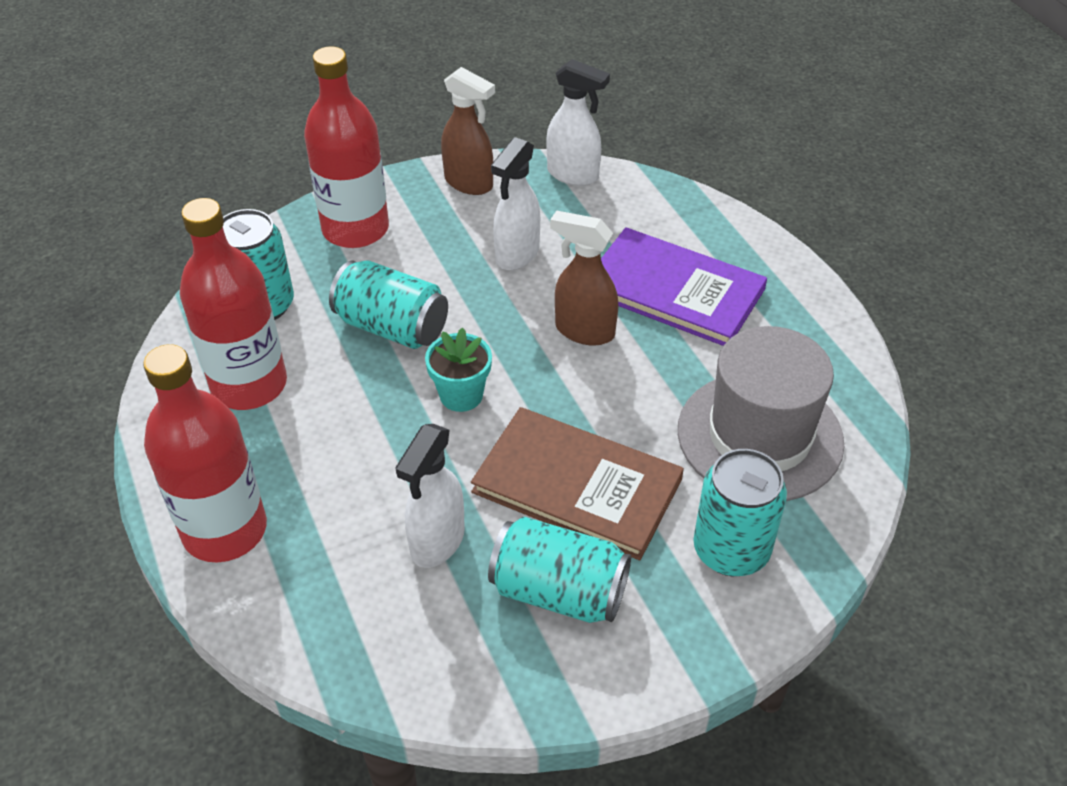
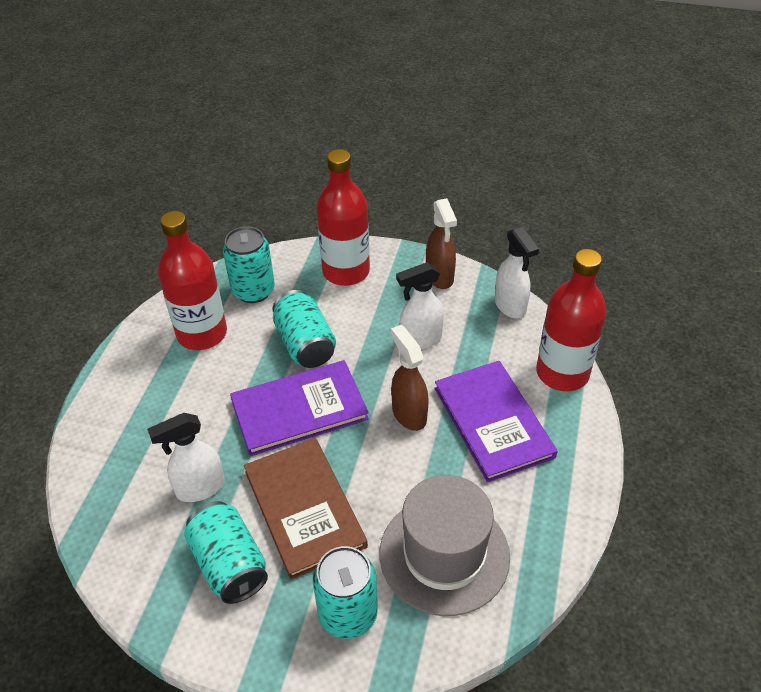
camera: 40 degrees right, 0 degrees up
(225, 530) = (113, 409): red bottle -> red bottle (562, 373)
(461, 395) = (299, 409): turquoise flower pot -> purple book

